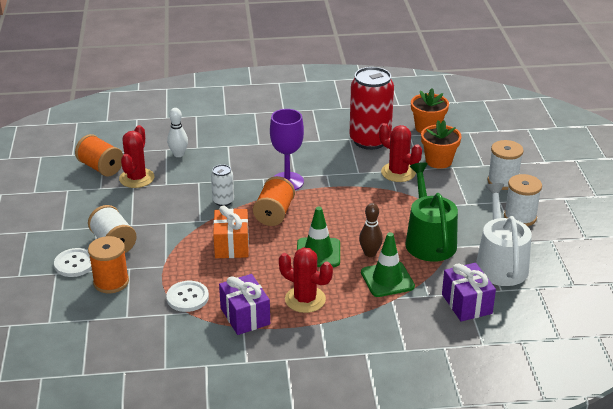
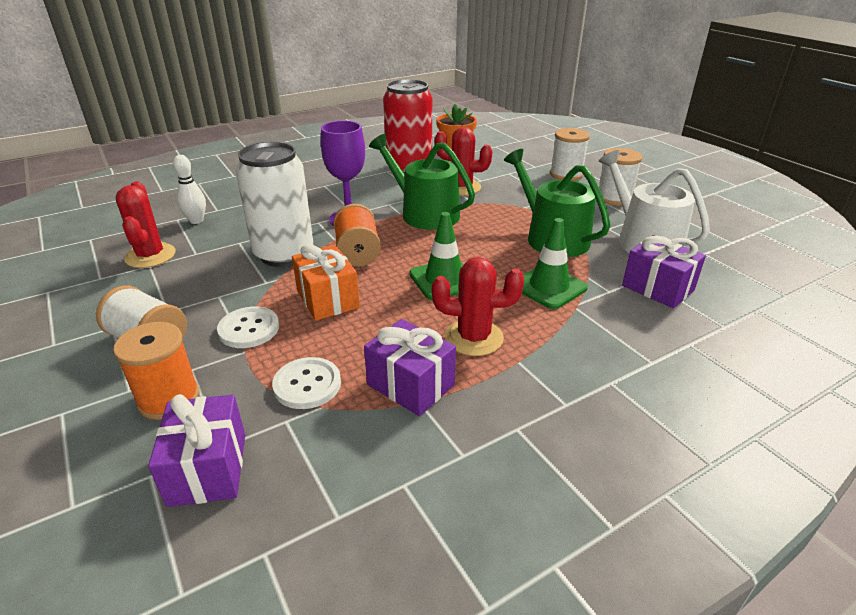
camera: 25 degrees left, 0 degrees up
(75, 264) = (92, 388): white button -> white button (249, 329)
(101, 168) = (92, 255): orange spool -> none
(115, 325) = (208, 469): none -> purple gift
(223, 201) = (284, 254): white can -> white can, size x2.10
(348, 191) = (424, 213): none -> green watering can
(370, 253) = (503, 265): brown bowling pin -> none
(438, 161) = (491, 171): orange flower pot -> none

